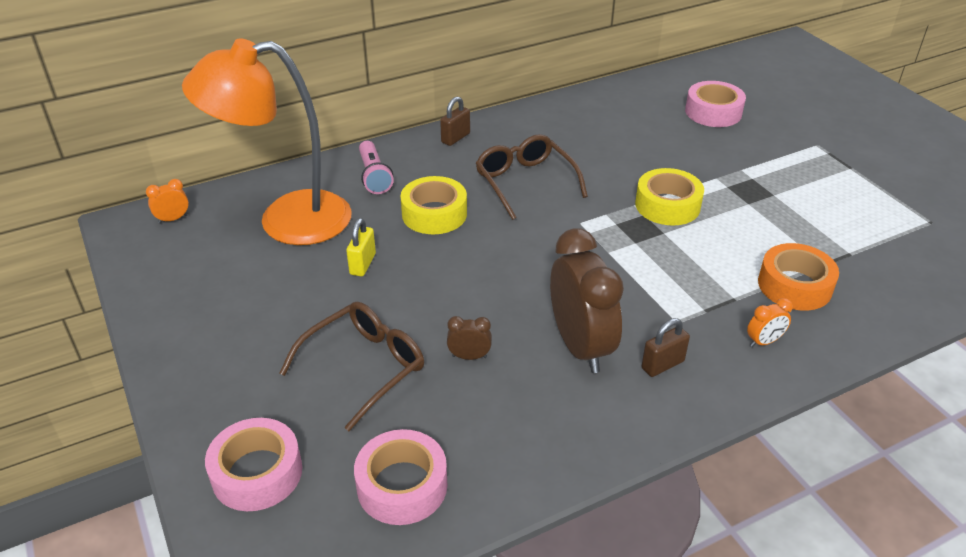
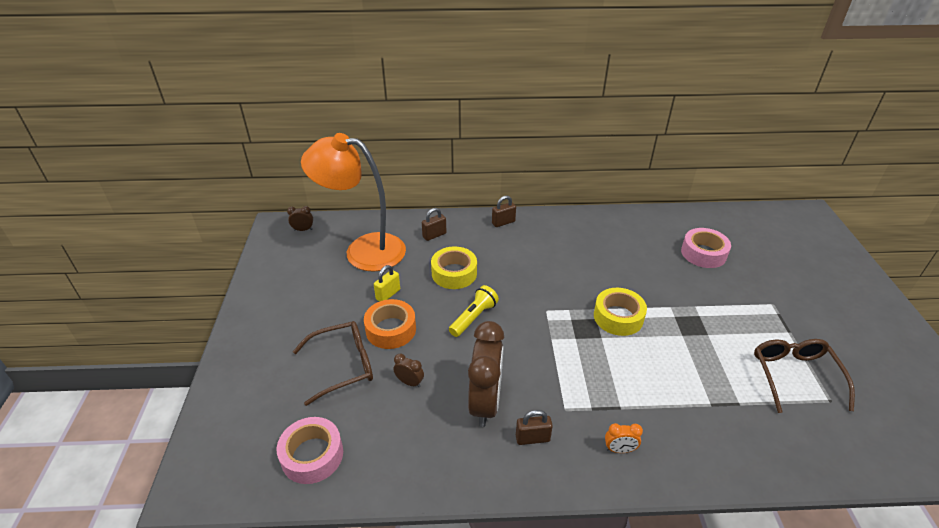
camera: 25 degrees right, 0 degrees up
(173, 219) = (303, 230): orange clock -> brown clock
(257, 473) = (241, 412): pink tape -> none
(374, 176) = (434, 235): pink flashlight -> brown padlock
(497, 257) = (473, 317): none -> yellow flashlight
(525, 182) = (528, 268): brown glasses -> brown glasses (794, 376)
(794, 286) = (674, 414): orange tape -> orange tape (391, 329)

